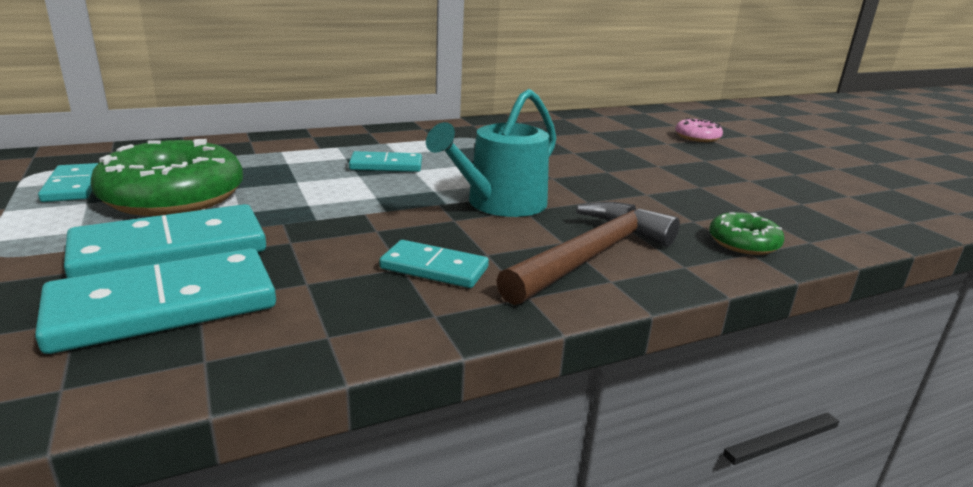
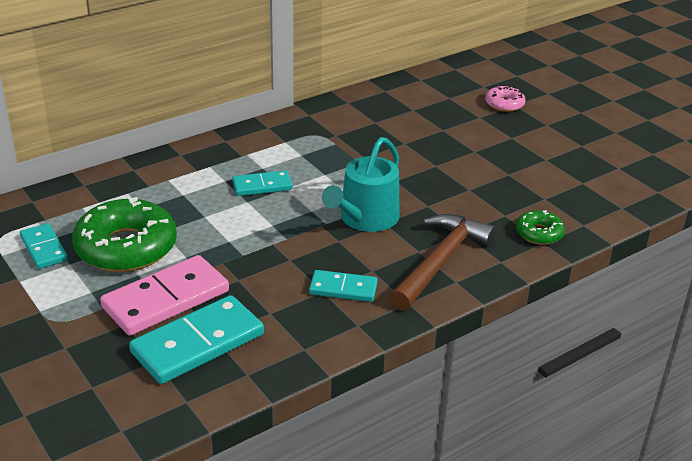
camera: 10 degrees left, 10 degrees up
(170, 250) = (166, 299): turquoise domino -> pink domino

